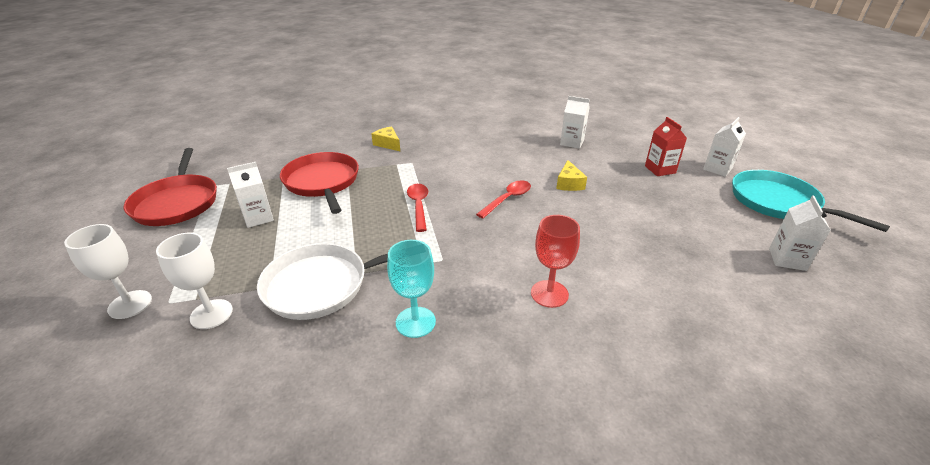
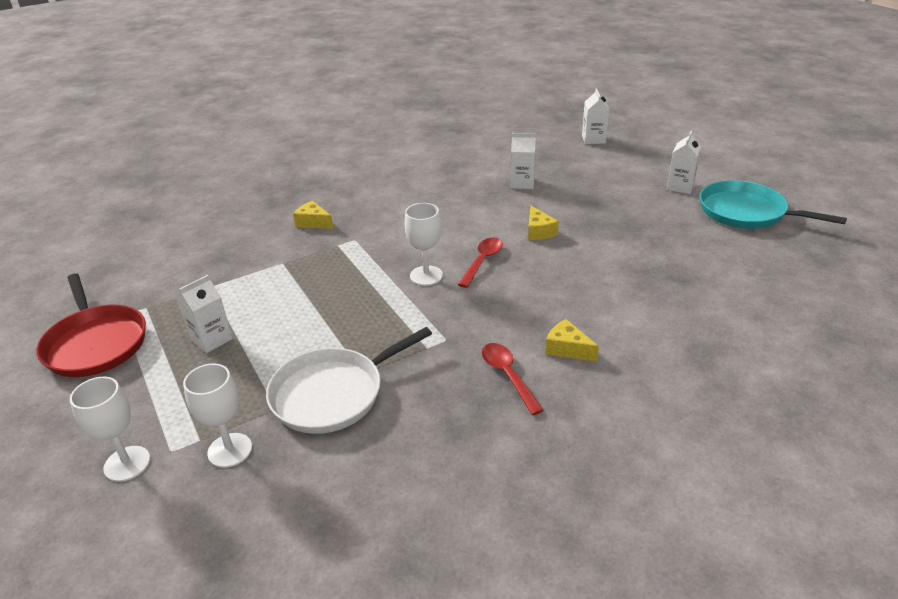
camera: 15 degrees left, 0 degrees up
(322, 182) = (262, 283): red pan -> none
(415, 322) = (451, 405): turquoise goblet -> none
(418, 206) = (390, 288): red spoon -> red spoon (508, 376)
(454, 201) = (426, 275): none -> white goblet
(549, 294) = (567, 349): red goblet -> yellow cheese
(660, 169) = (624, 198): red carton -> none
(787, 259) = (768, 268): white carton -> white carton (593, 139)

